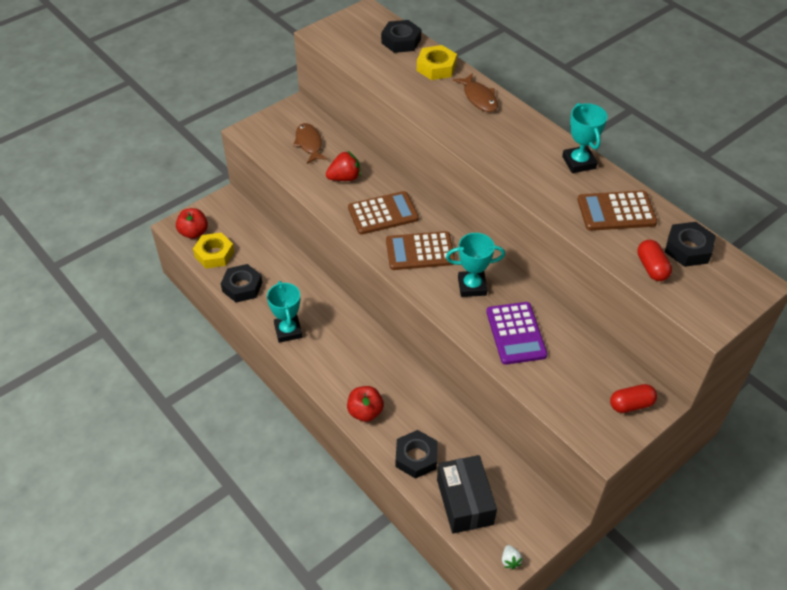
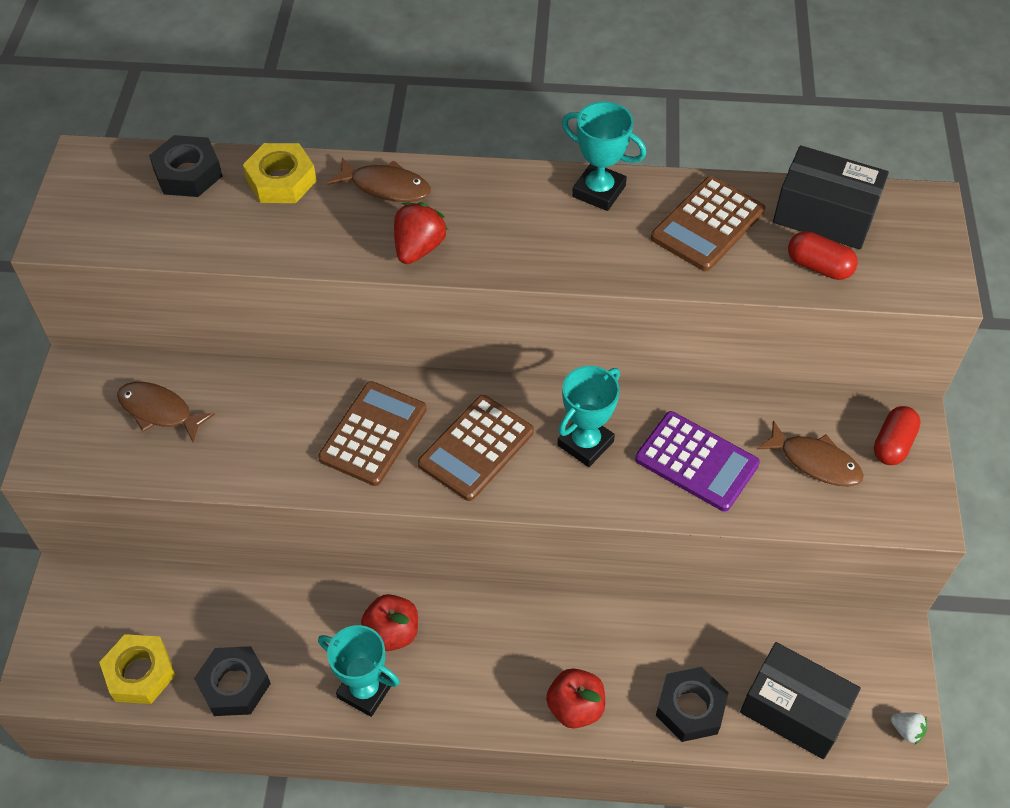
camera: 45 degrees left, 5 degrees up
(194, 232) = (72, 667): red apple -> red apple (392, 633)
(344, 178) = (266, 423): red strawberry -> red strawberry (418, 248)
(577, 379) = (815, 462): none -> brown fish
(688, 249) = (824, 215): black nut -> black box

